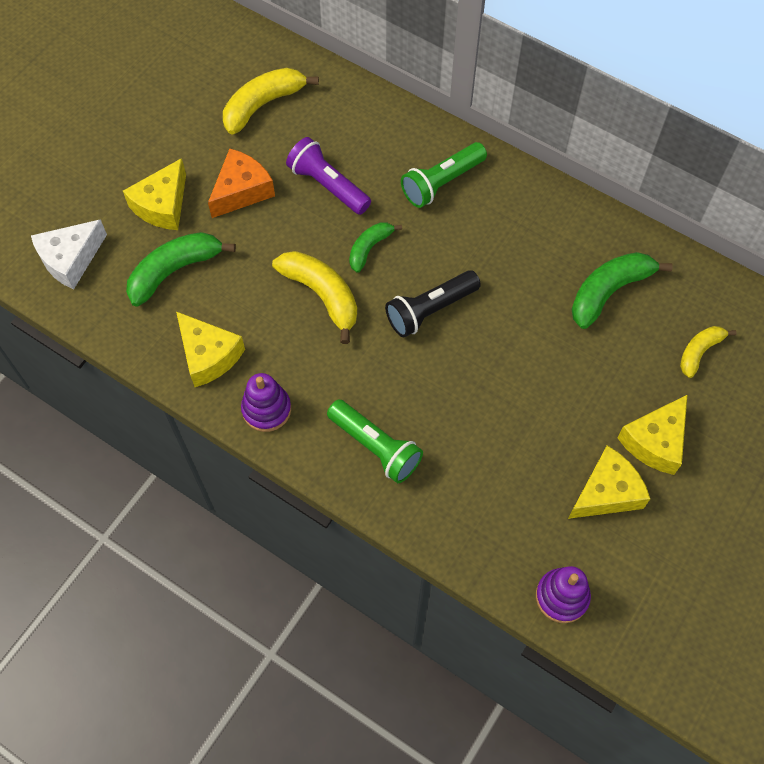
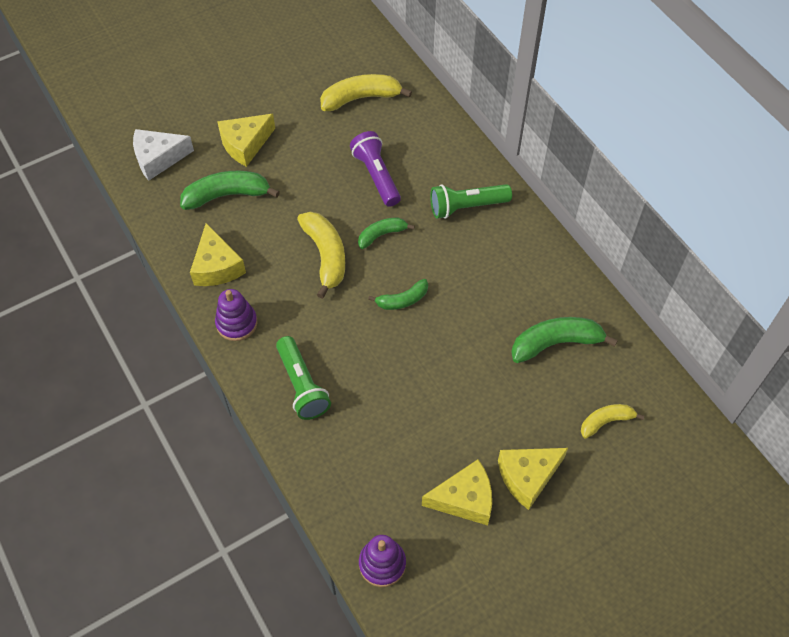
camera: 25 degrees right, 5 degrees down
(242, 191) = (309, 155): orange cheese -> none
(430, 310) = (402, 300): black flashlight -> green banana

